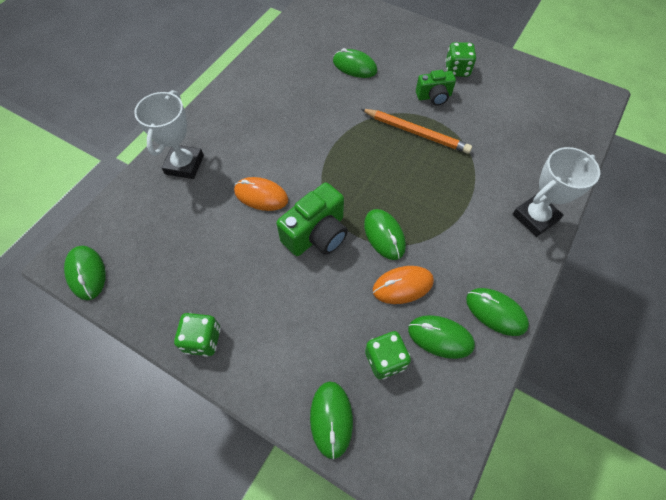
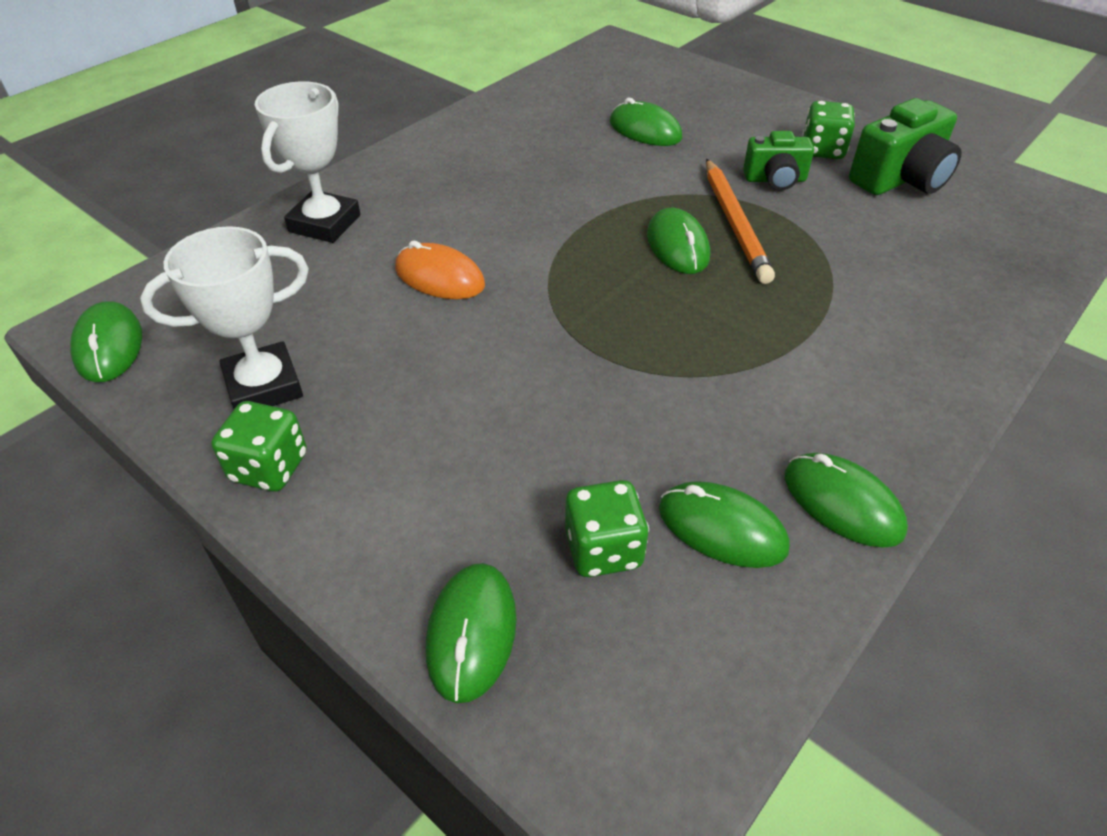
camera: 10 degrees right, 15 degrees down
(317, 234) = (522, 341): green camera -> green camera (900, 179)
(384, 235) = (645, 357): green mouse -> green mouse (677, 246)
(403, 286) = (664, 436): orange mouse -> none
(416, 133) = (734, 224): orange pencil -> orange pencil turned 45 degrees clockwise
(535, 217) = (941, 365): white trophy -> white trophy (264, 386)

